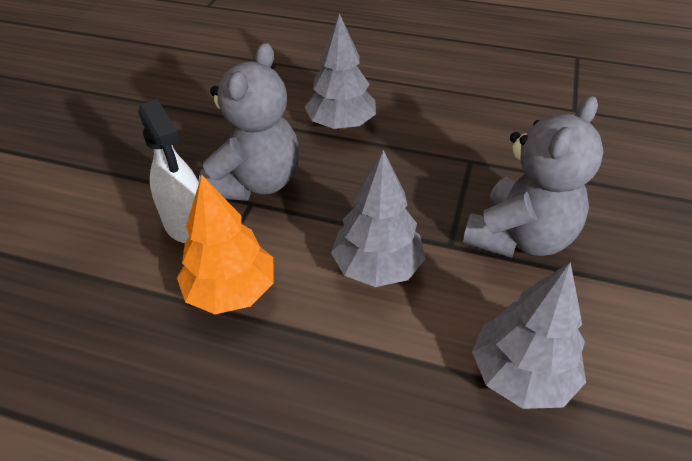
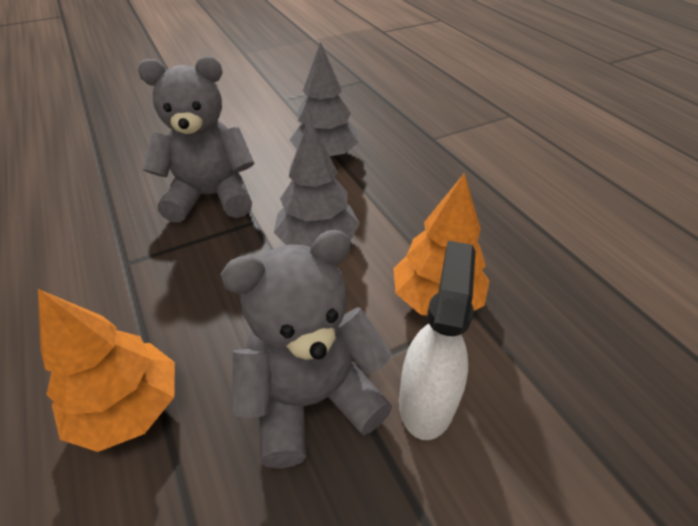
camera: 135 degrees left, 0 degrees up
(341, 124) = (128, 407): grey tree -> orange tree

